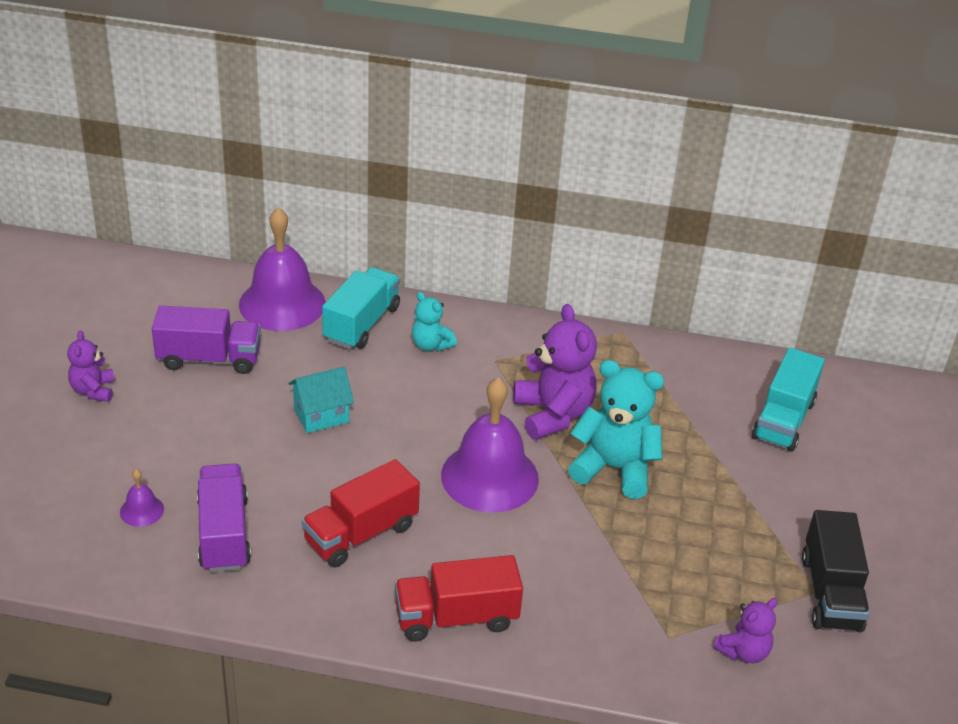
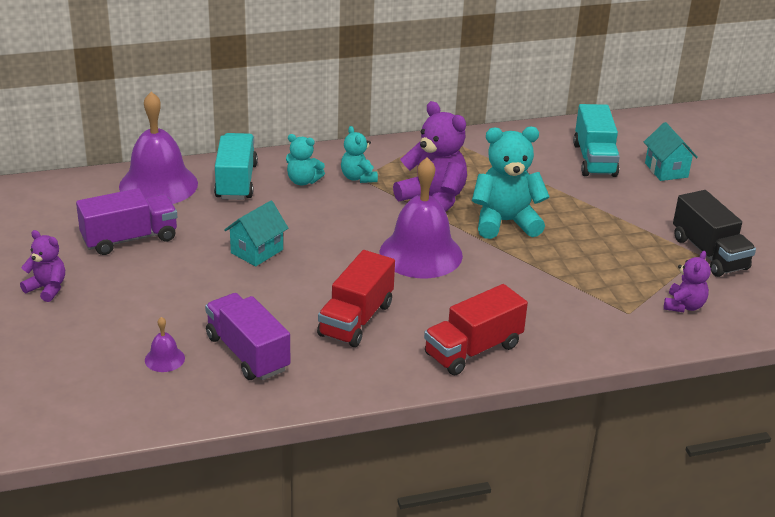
camera: 25 degrees left, 5 degrees down
(93, 390) = (47, 288): purple teddy bear -> purple teddy bear turned 150 degrees clockwise
(492, 359) = (358, 178): none -> turquoise teddy bear
(863, 462) = (666, 170): none -> turquoise house

